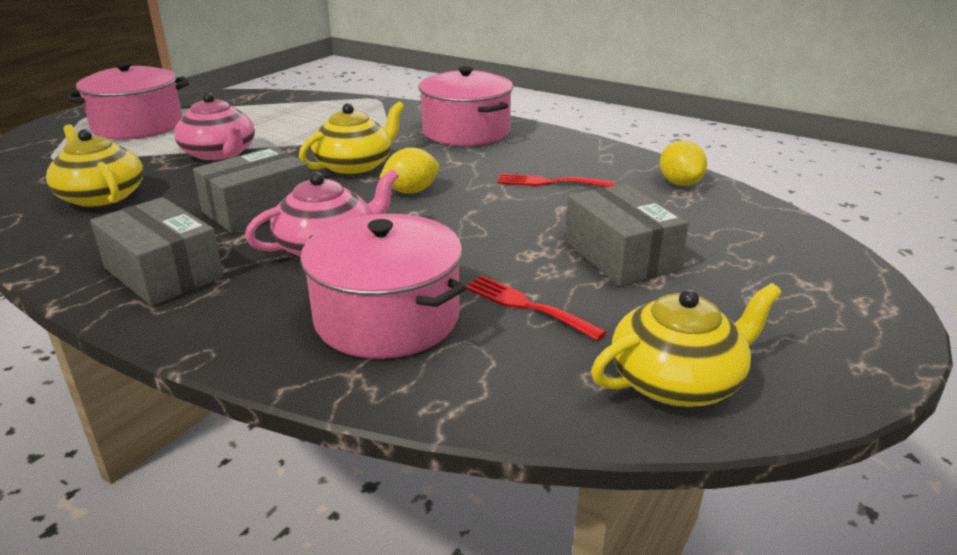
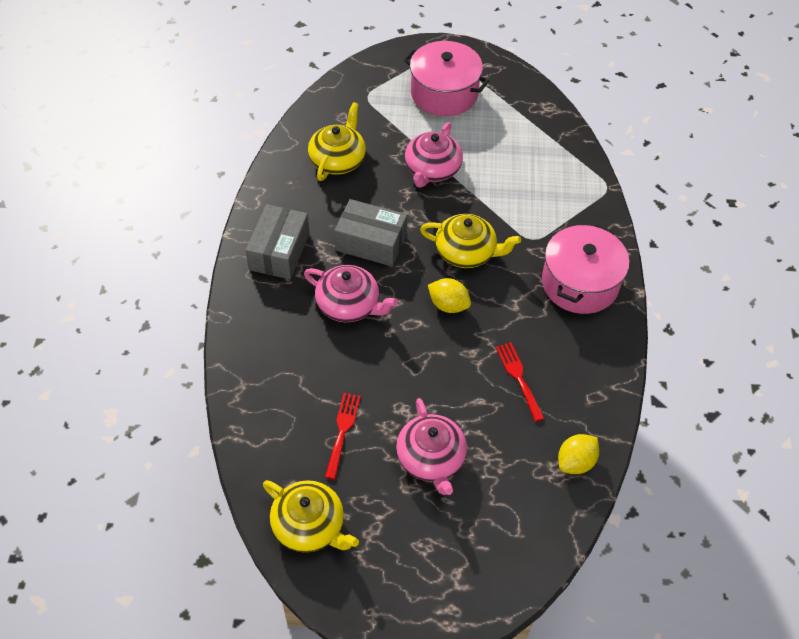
camera: 60 degrees right, 25 degrees up
(387, 317) = (295, 373): pink pot -> none
(620, 255) = (431, 459): grey box -> pink teapot

